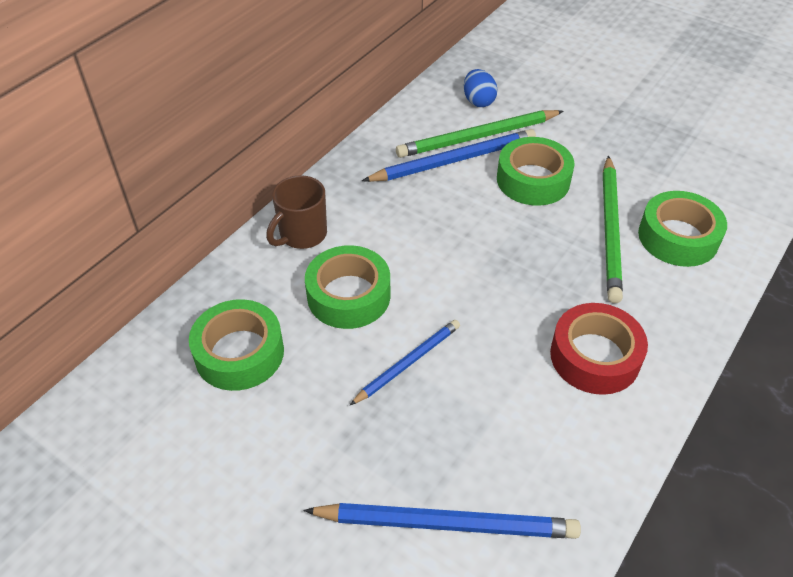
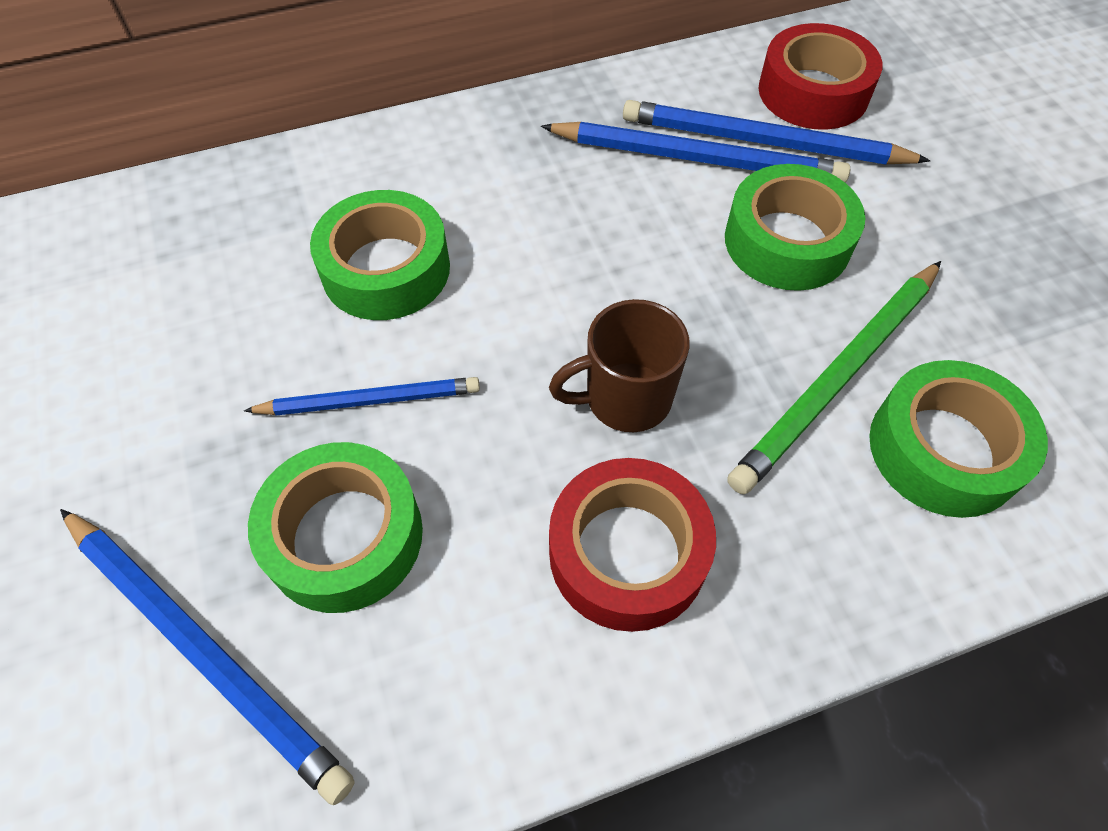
camera: 35 degrees right, 10 degrees up
(239, 353) = (198, 269): green tape -> green tape (344, 536)
(302, 235) = (407, 161): brown mug -> brown mug (625, 399)
(478, 101) = (813, 92): blue egg -> red tape
(478, 137) = (763, 142): green pencil -> blue pencil

